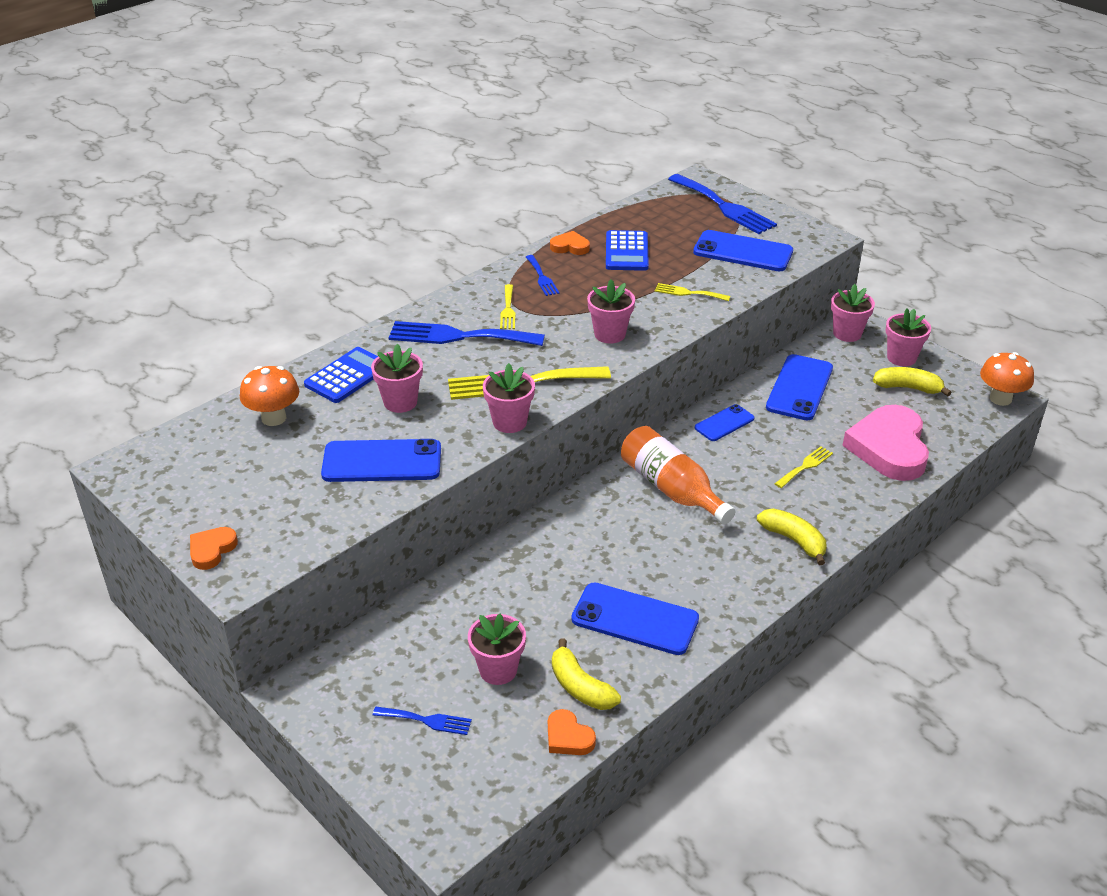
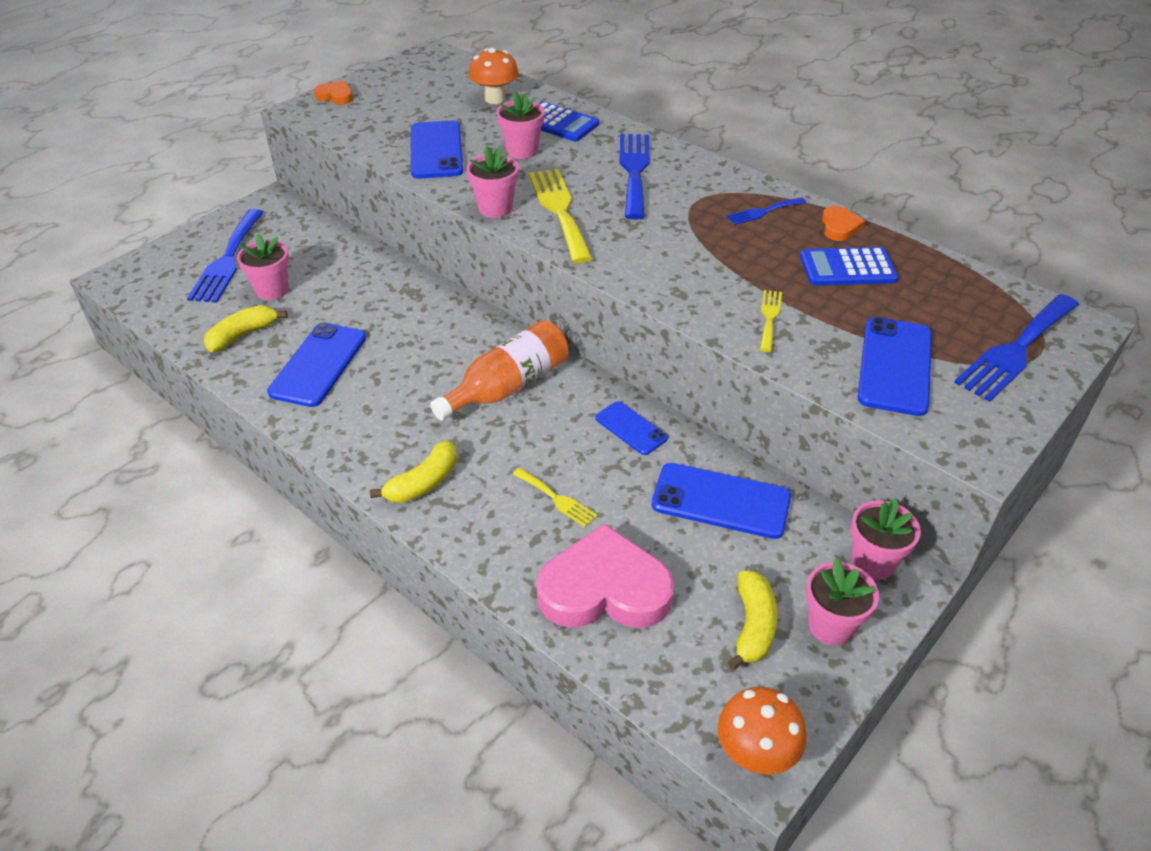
camera: 85 degrees right, 5 degrees up
(426, 720) = (227, 260): blue fork -> blue fork, size x1.97
(508, 309) = (691, 195): yellow fork -> none
(568, 737) = (190, 331): orange heart -> none
(610, 334) = (661, 261): pink flower pot -> none

